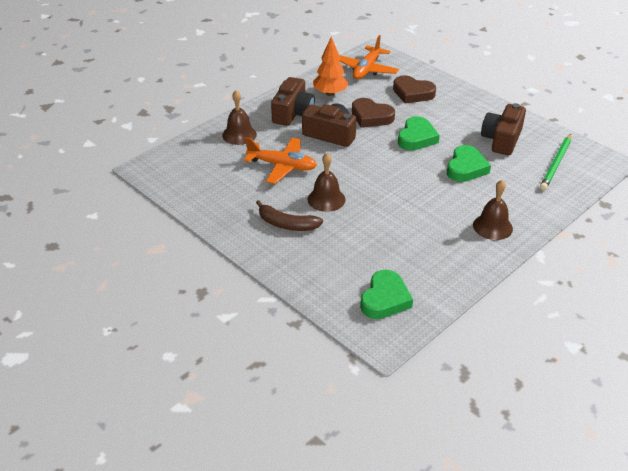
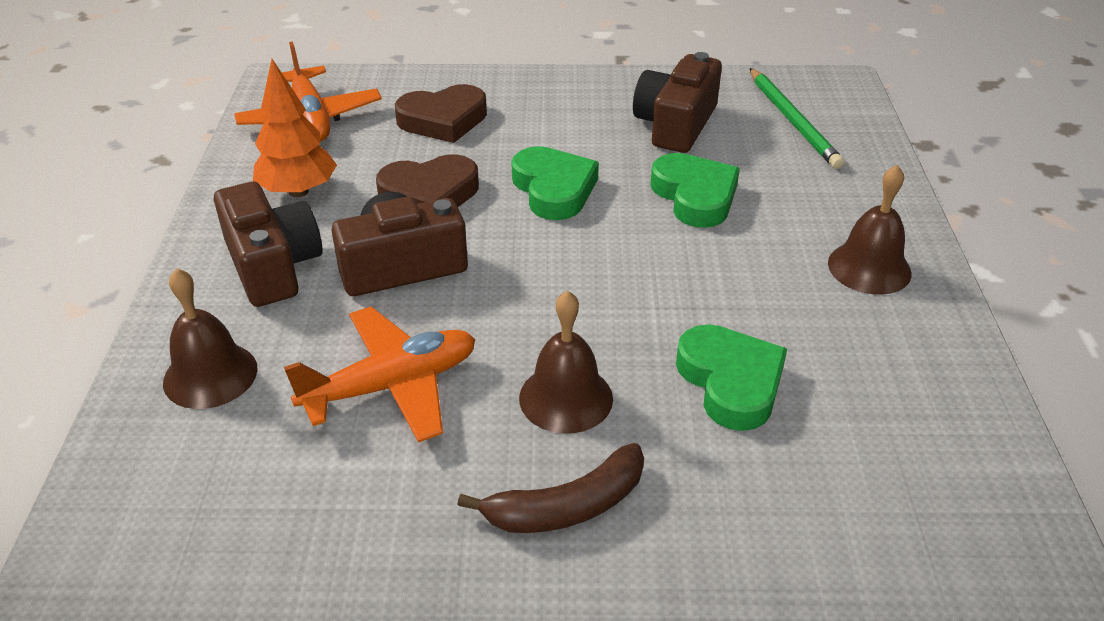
camera: 45 degrees left, 0 degrees up
(385, 299) = (938, 525): green heart -> green heart (731, 382)
(501, 139) = (675, 124): brown camera -> brown camera turned 45 degrees clockwise

